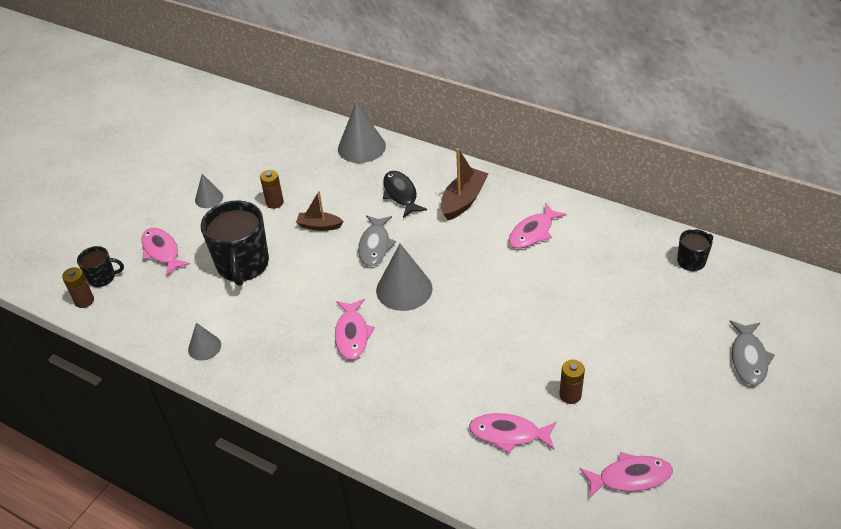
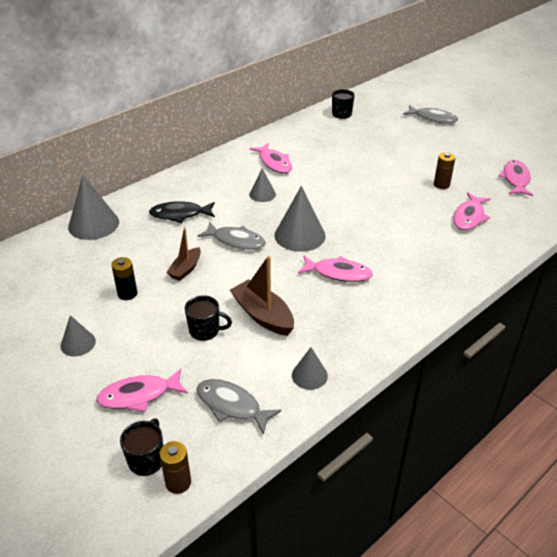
camera: 75 degrees left, 5 degrees down
(161, 307) = (232, 405): none -> grey fish
(242, 265) = (205, 330): black mug -> black mug, size x0.51
(274, 203) = (127, 294): brown battery -> black battery
(463, 200) = (214, 185): brown boat -> brown boat (263, 315)
(465, 240) = (262, 194): none -> grey cone

